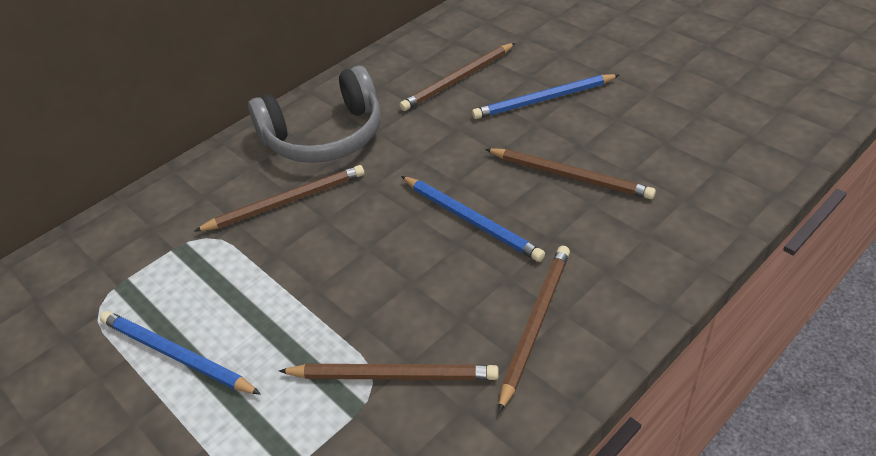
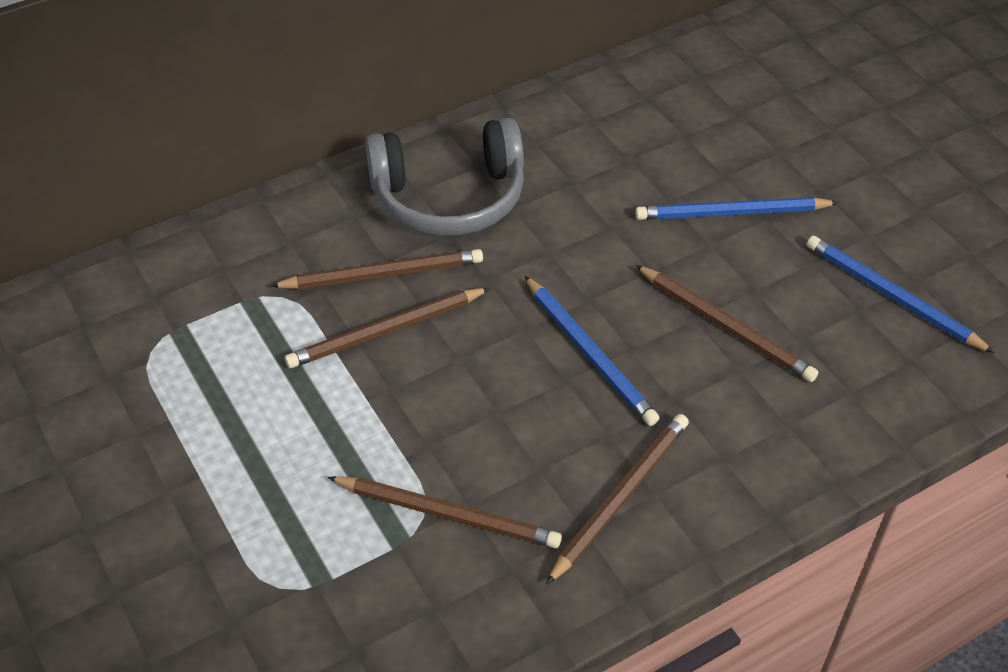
camera: 10 degrees right, 5 degrees up
(176, 355) = (223, 430): blue pencil -> blue pencil (892, 297)
(458, 79) = (636, 157): brown pencil -> brown pencil (386, 331)

